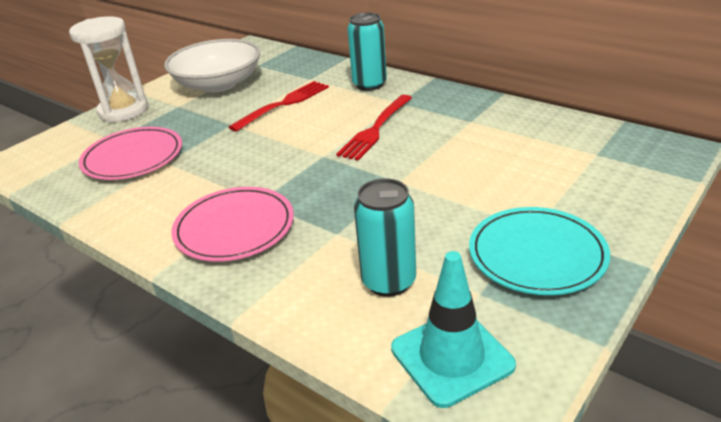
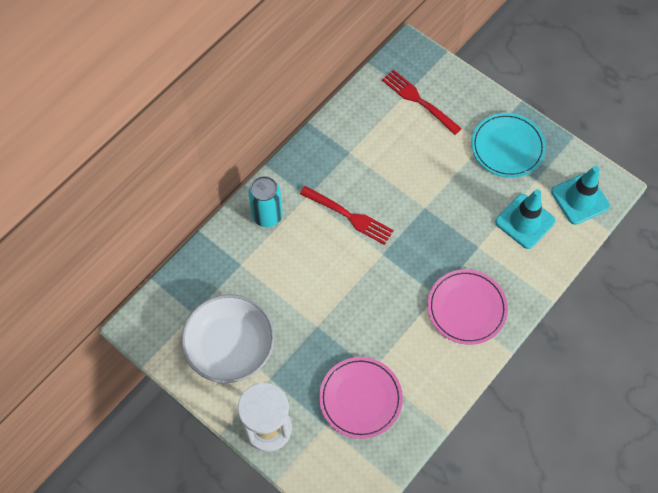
camera: 90 degrees left, 30 degrees up
(284, 104) = (289, 285): red fork -> red fork (418, 100)
(388, 281) = (525, 221): turquoise can -> turquoise traffic cone

